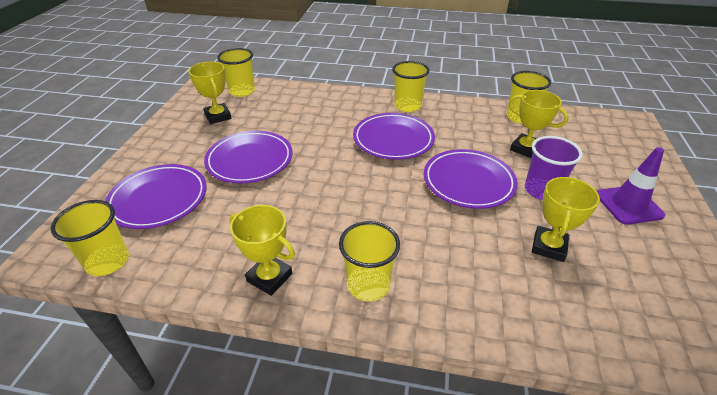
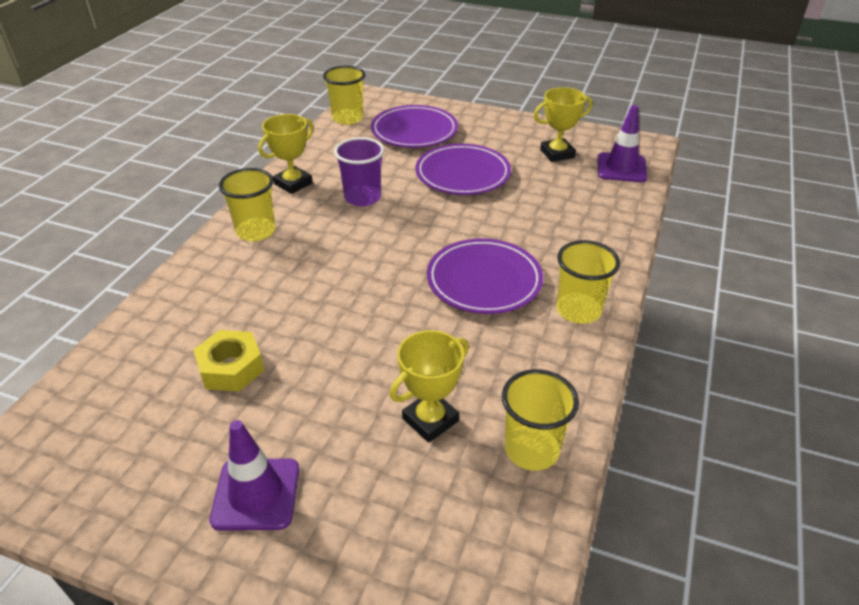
camera: 100 degrees right, 0 degrees up
(242, 91) = (621, 168): yellow cup -> purple traffic cone
(468, 182) = (371, 330): purple plate -> none
(541, 190) = (327, 400): purple cup -> purple cup (362, 197)
(549, 247) = (231, 368): yellow trophy -> yellow nut

